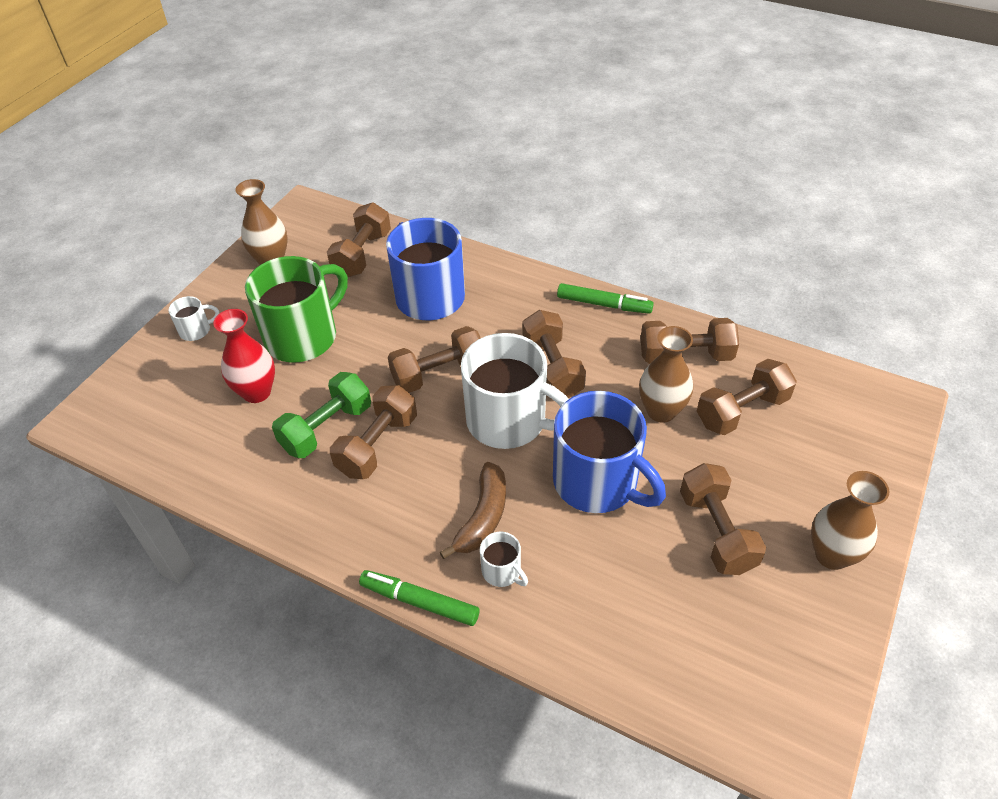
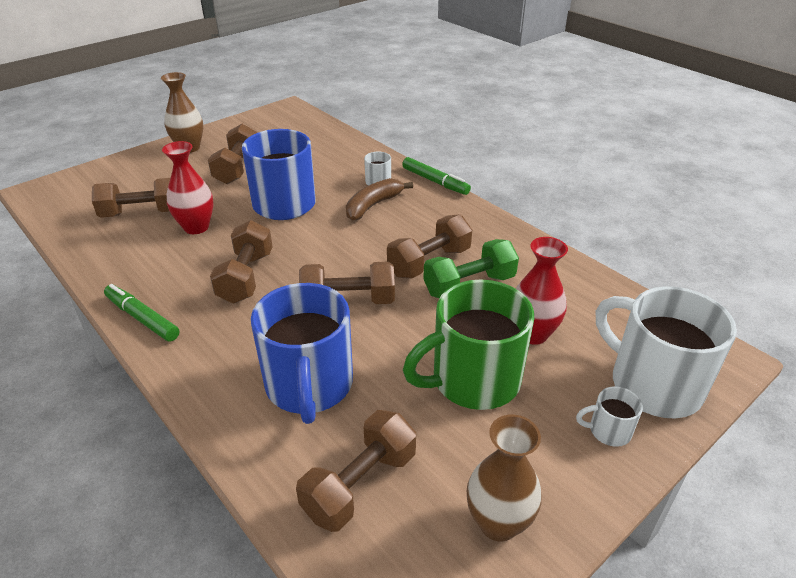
camera: 160 degrees left, 10 degrees down
(509, 421) = (314, 250): white mug -> white mug (652, 384)
(661, 411) = (196, 227): brown vase -> red vase
(685, 355) = (130, 256): brown dumbbell -> none

